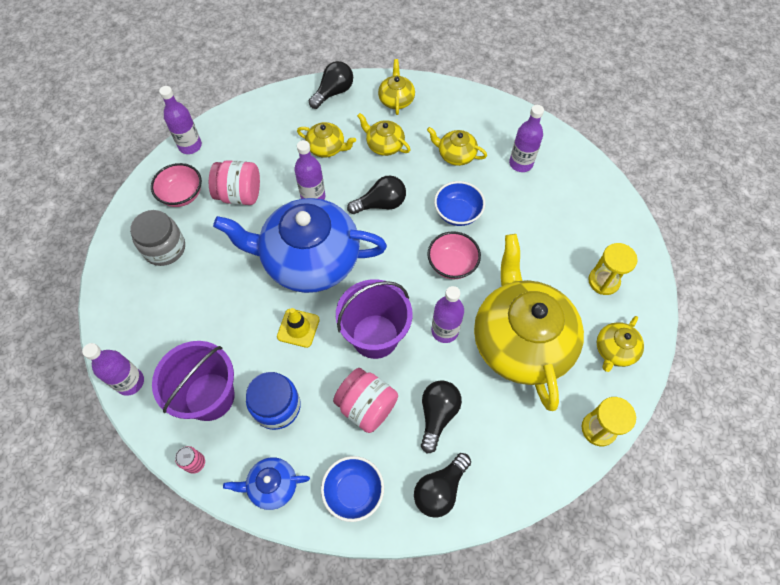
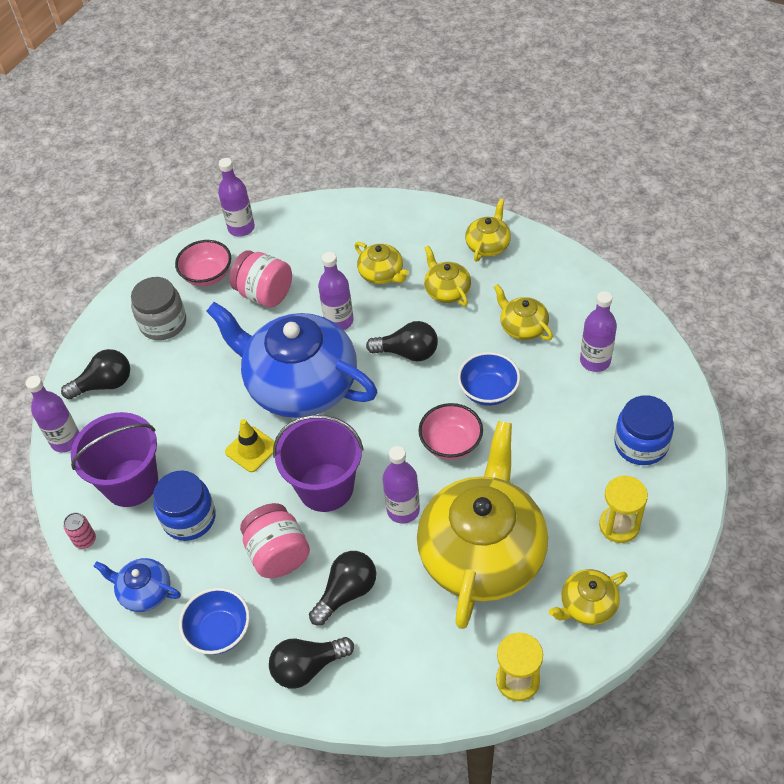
camera: 30 degrees right, 10 degrees down
(333, 92) = (421, 216): black light bulb -> black light bulb (104, 384)
(585, 215) = (641, 444): none -> blue jar

